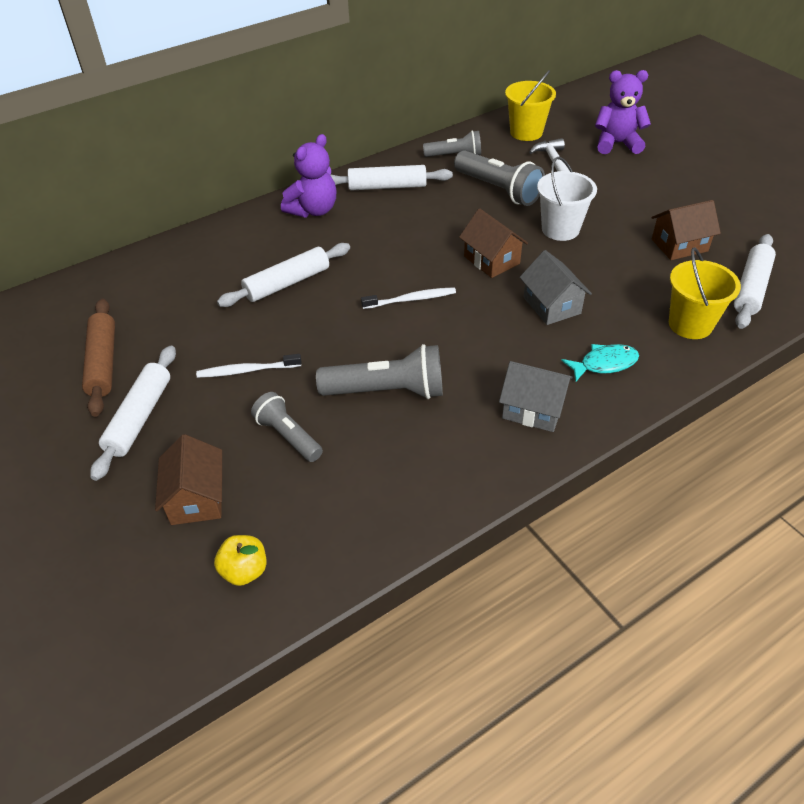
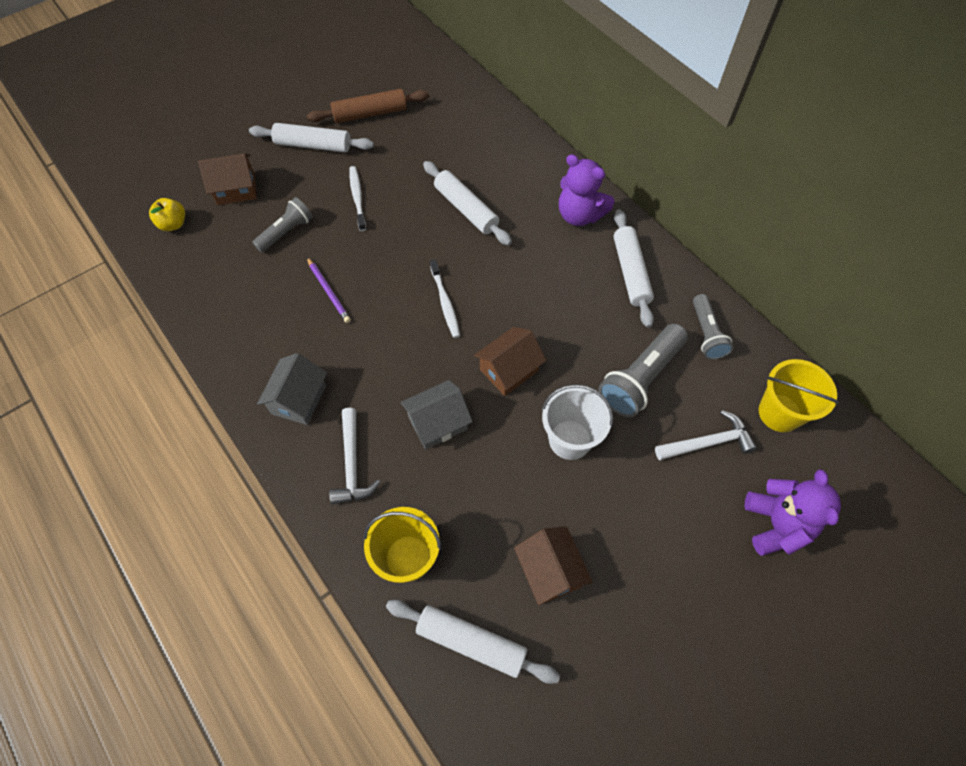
camera: 85 degrees right, 15 degrees up
(387, 391) = (329, 291): grey flashlight -> purple pencil
(604, 364) = (352, 464): turquoise fish -> white hammer

